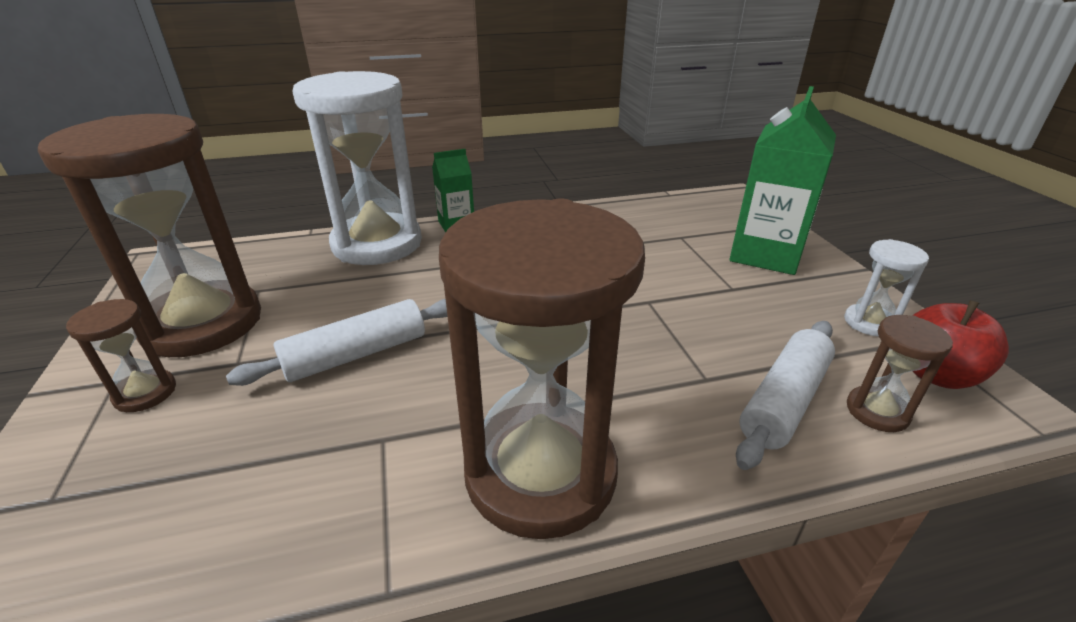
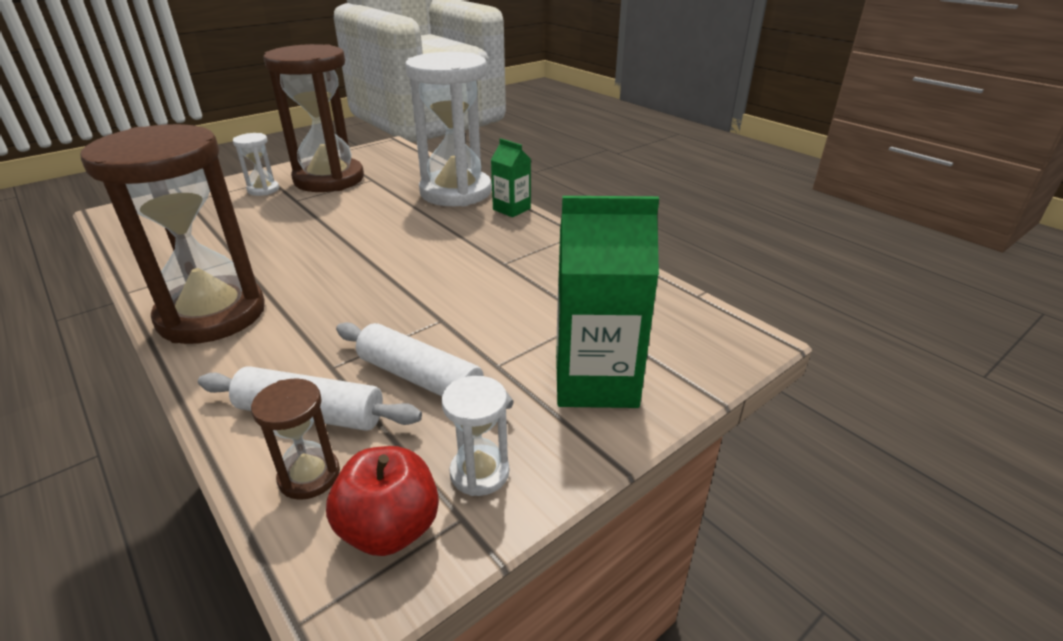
camera: 65 degrees right, 0 degrees up
(145, 393) = (263, 190): brown hourglass -> white hourglass
(356, 354) = (314, 227): white rolling pin -> white rolling pin (420, 378)

